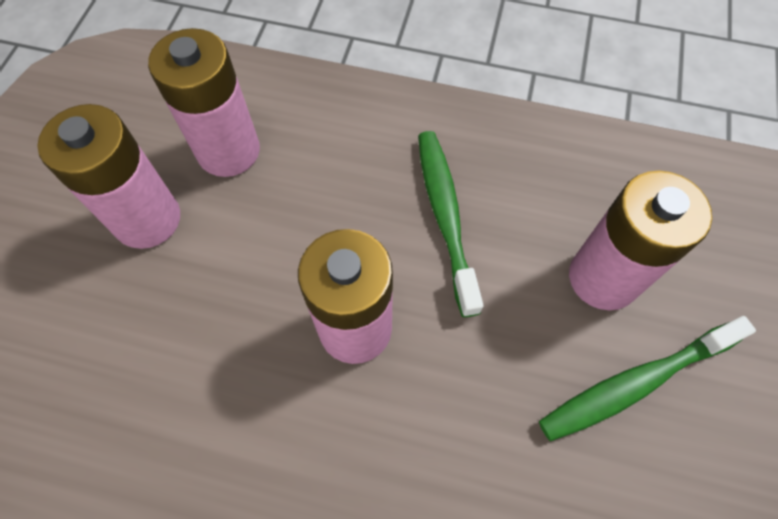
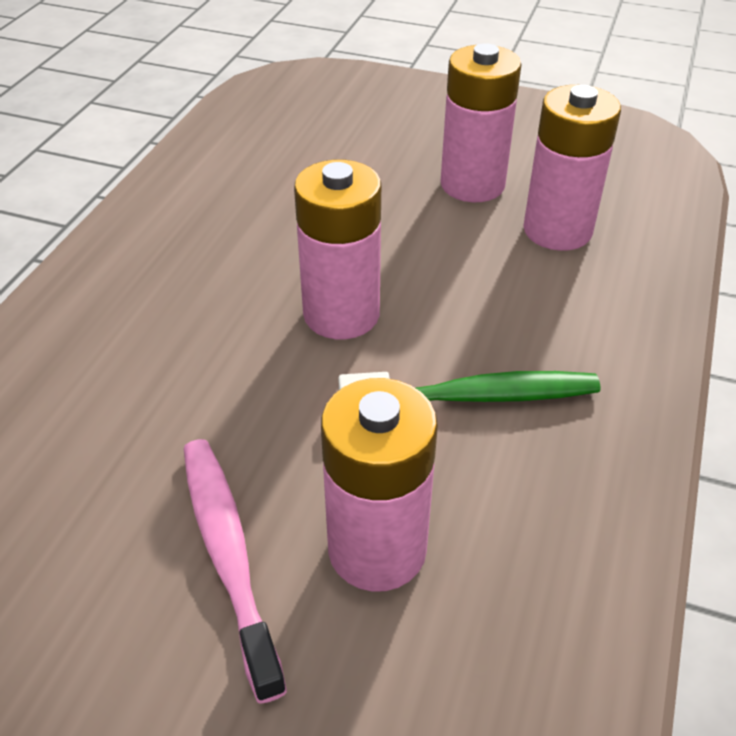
camera: 95 degrees right, 20 degrees down
(635, 383) = (228, 555): green toothbrush -> pink toothbrush

